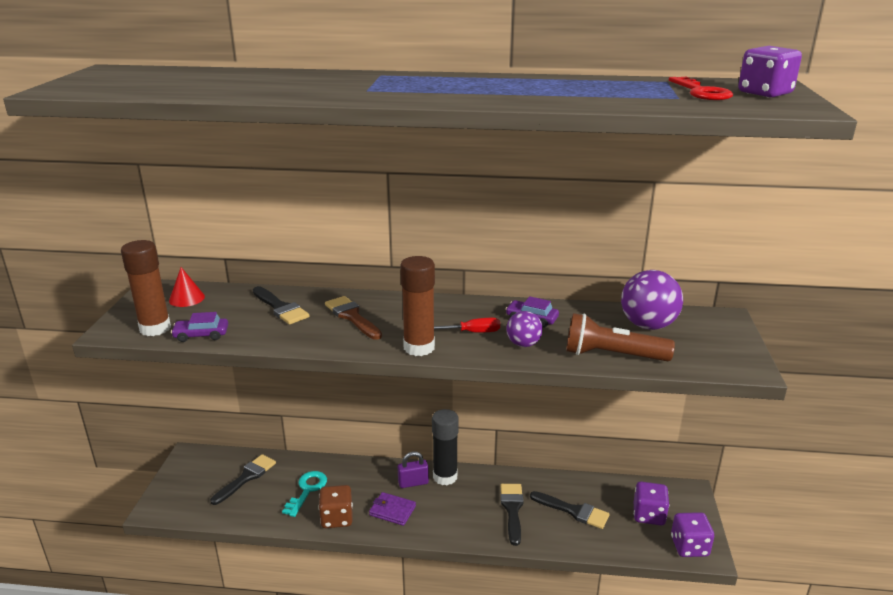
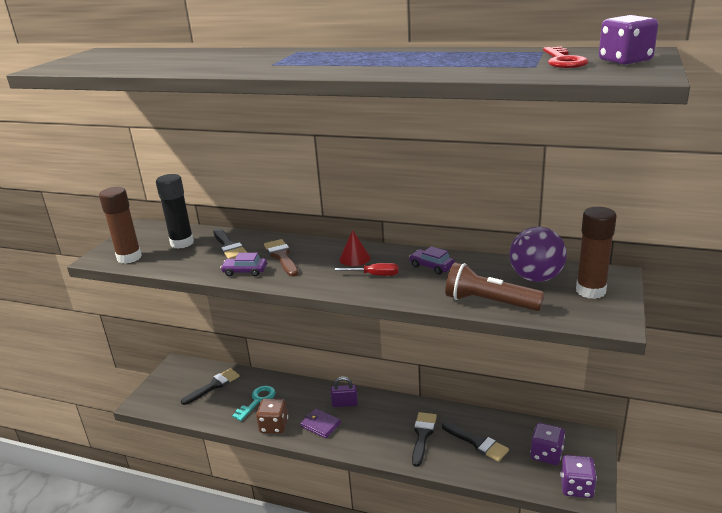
camera: 15 degrees right, 0 degrees up
(186, 298) = (162, 235): red cone -> red cone (354, 258)
(201, 335) = (160, 265): purple car -> purple car (245, 271)
(419, 347) = (324, 285): brown glue stick -> brown glue stick (590, 291)
(445, 476) = (373, 401): black glue stick -> black glue stick (182, 243)
(523, 344) = (414, 288): purple ball -> none

